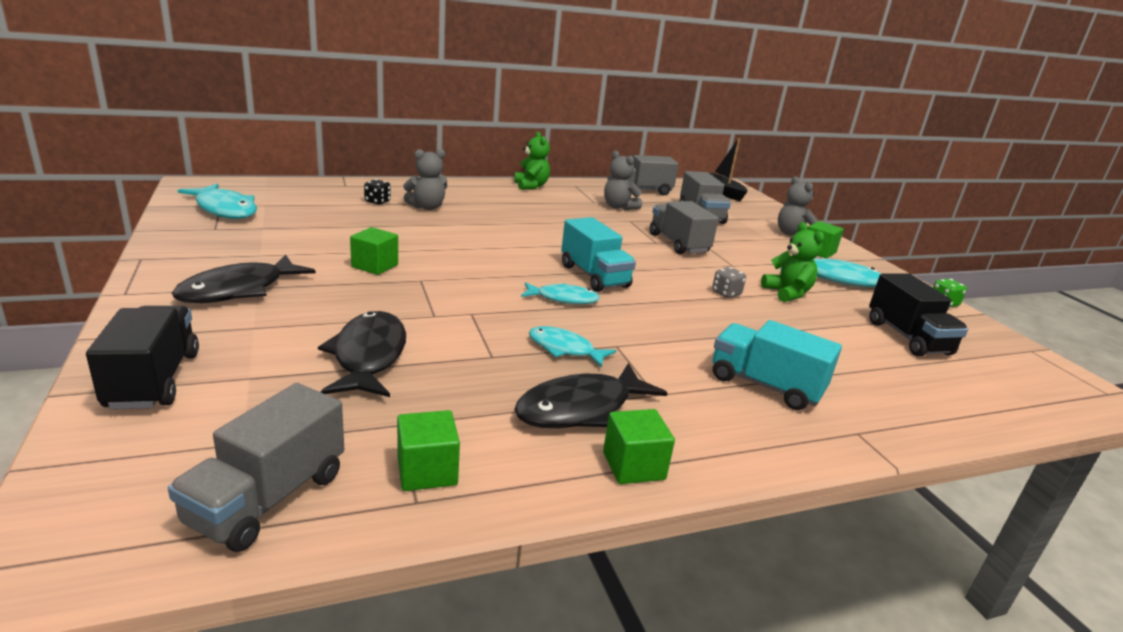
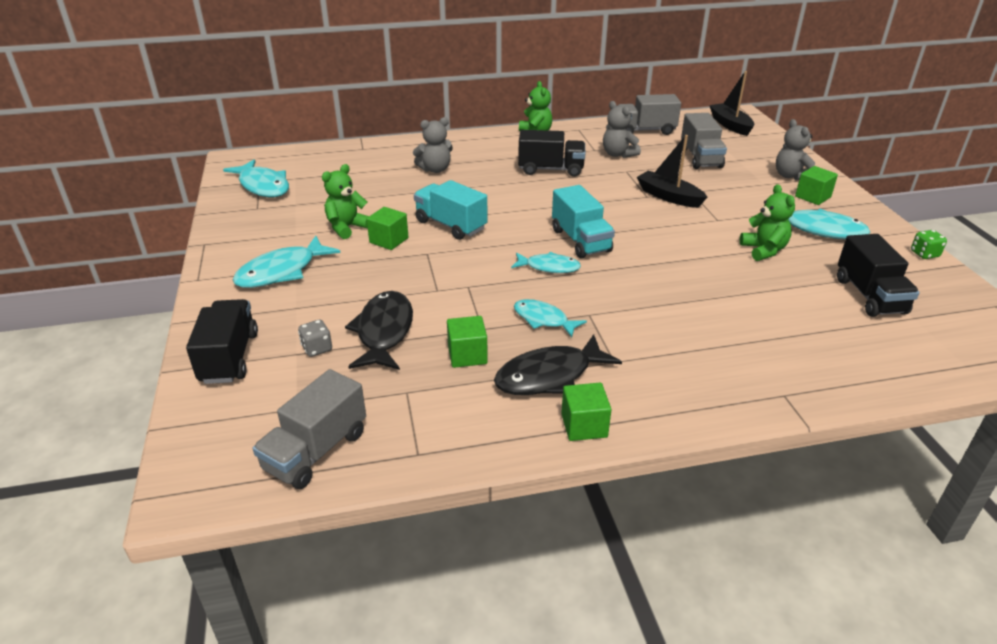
camera: 10 degrees right, 10 degrees up
(239, 290) = (281, 272): black fish -> turquoise fish
(324, 252) = (347, 227): none -> green teddy bear
(377, 202) = (391, 166): black dice -> none
(427, 471) = (426, 430): green cube -> green cube (467, 355)
(552, 215) = (551, 169): none -> black truck
(678, 244) = (669, 197): grey truck -> black boat
(726, 293) = (702, 253): grey dice -> grey dice (317, 348)
(765, 385) = (713, 351): turquoise truck -> turquoise truck (451, 225)

